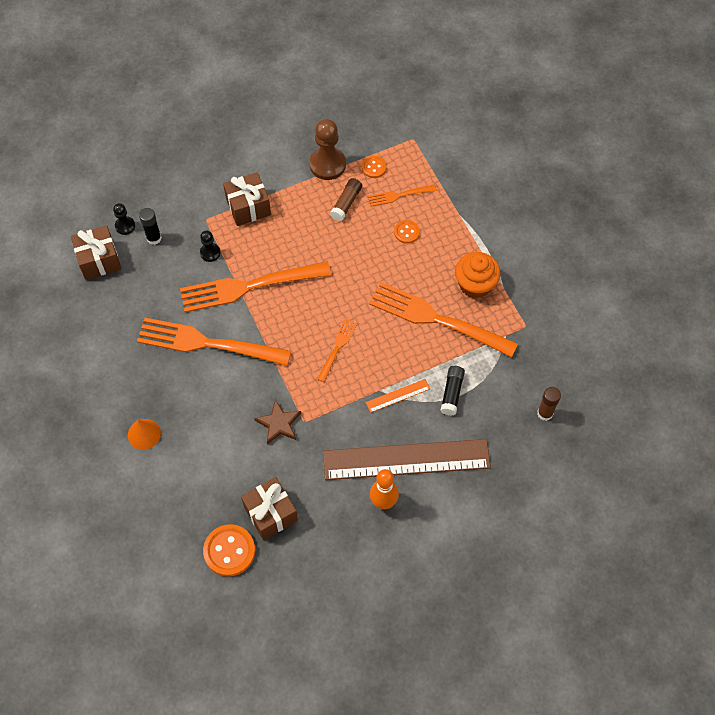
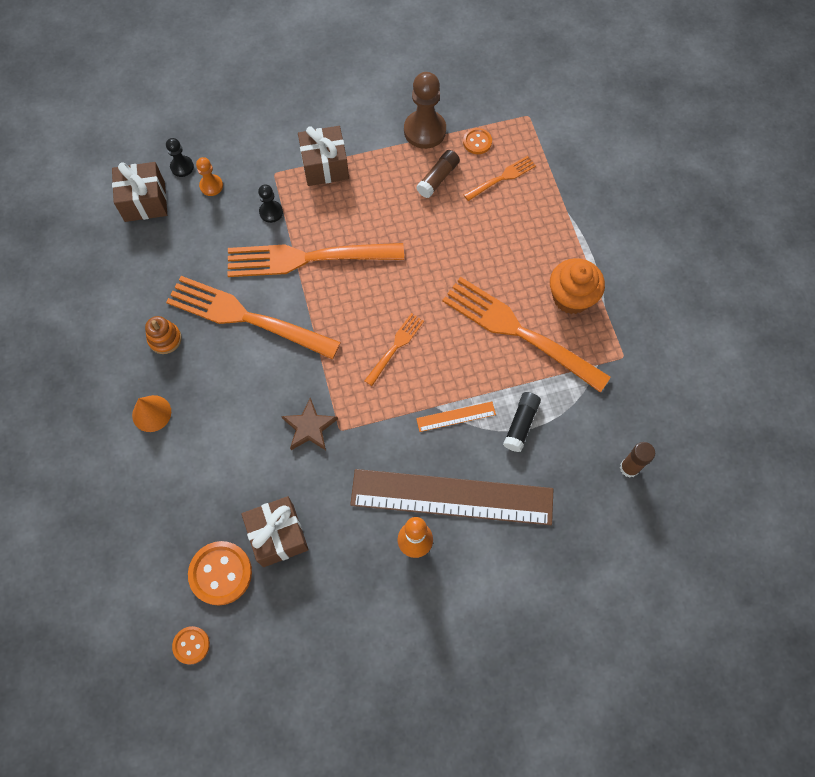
camera: 10 degrees right, 5 degrees up
(142, 372) = (165, 339): none -> orange stacking toy
(154, 238) = (211, 186): black glue stick -> orange pawn
(400, 195) = (501, 178): orange fork -> orange fork turned 150 degrees clockwise
(406, 232) = (501, 223): orange button -> orange button (191, 645)

